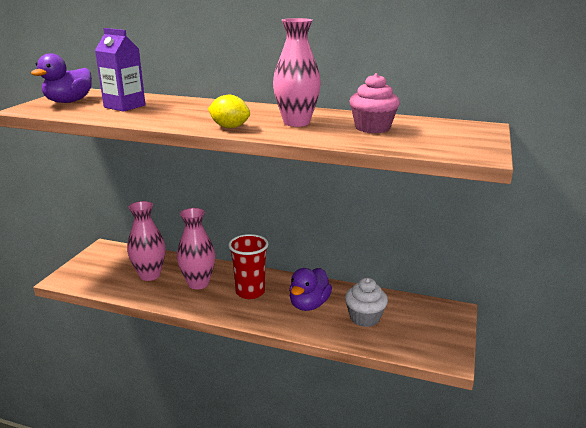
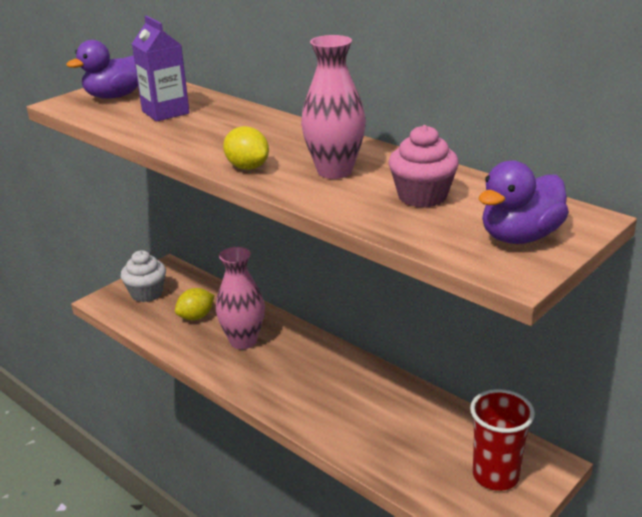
camera: 25 degrees right, 5 degrees up
(150, 275) = (196, 317): pink vase -> yellow lemon
(250, 292) = (296, 367): red cup -> red cup (495, 476)
(309, 304) = (357, 403): purple duck -> purple duck (520, 237)
(364, 318) = (416, 441): white cupcake -> white cupcake (146, 293)

